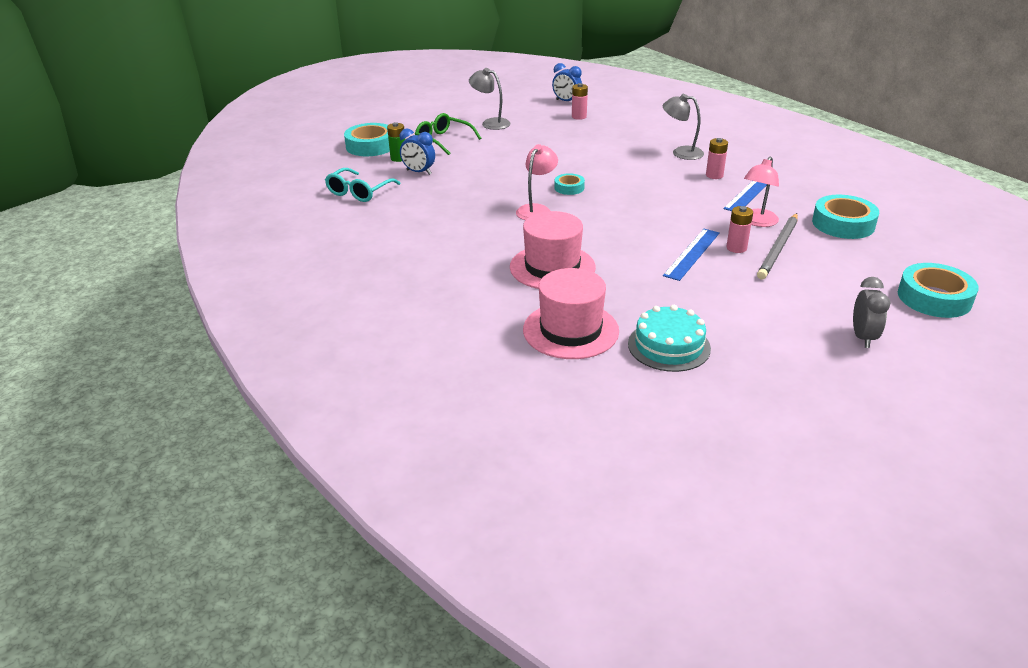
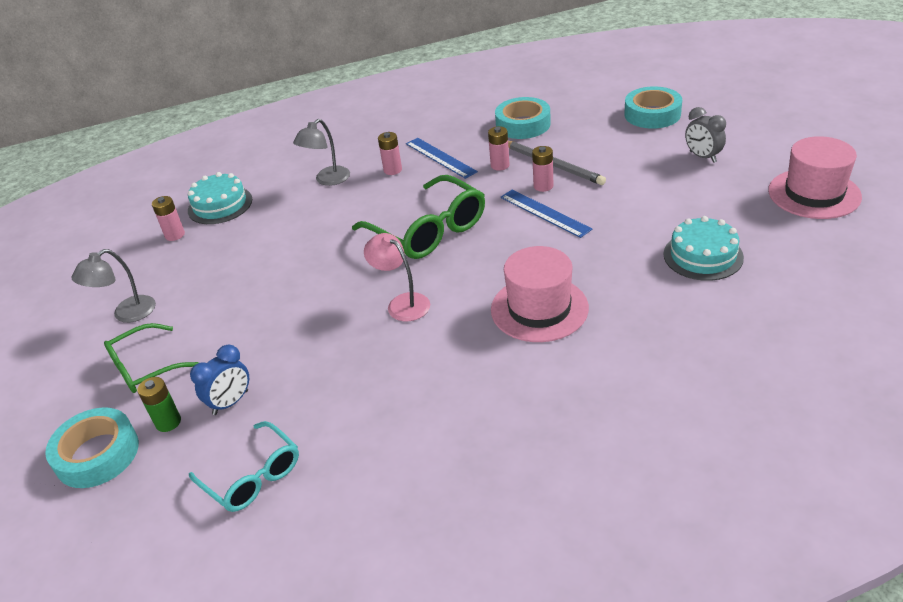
camera: 70 degrees left, 5 degrees up
(566, 101) = (120, 238): blue clock -> none
(569, 188) = (362, 270): turquoise tape -> none
(570, 330) = (667, 313): pink hat -> pink hat (814, 194)
(623, 122) = (220, 205): none -> turquoise cake
(634, 205) = (428, 230): none -> green glasses
(757, 222) = (500, 165): pink lamp -> pink battery
(863, 337) = (702, 157): grey clock -> grey clock turned 150 degrees counterclockwise

